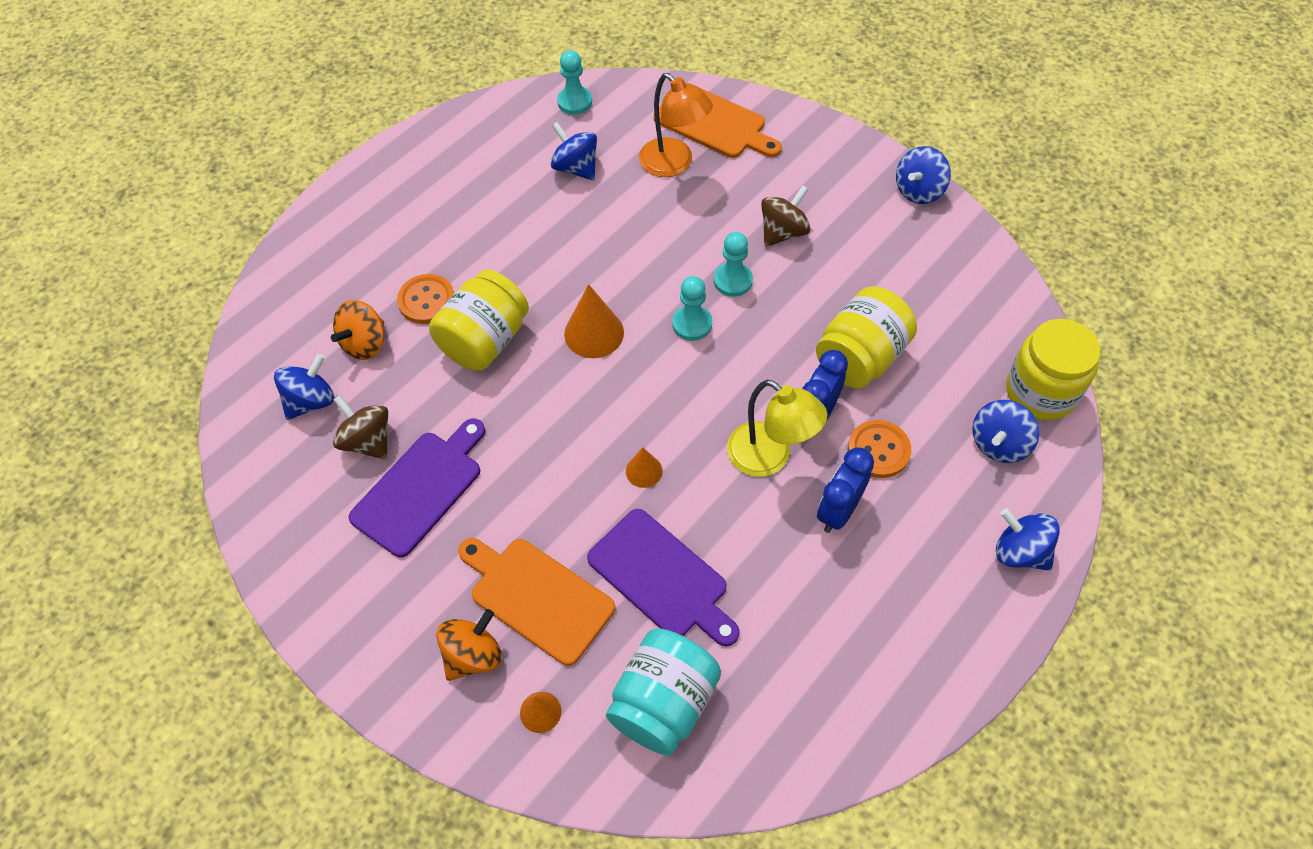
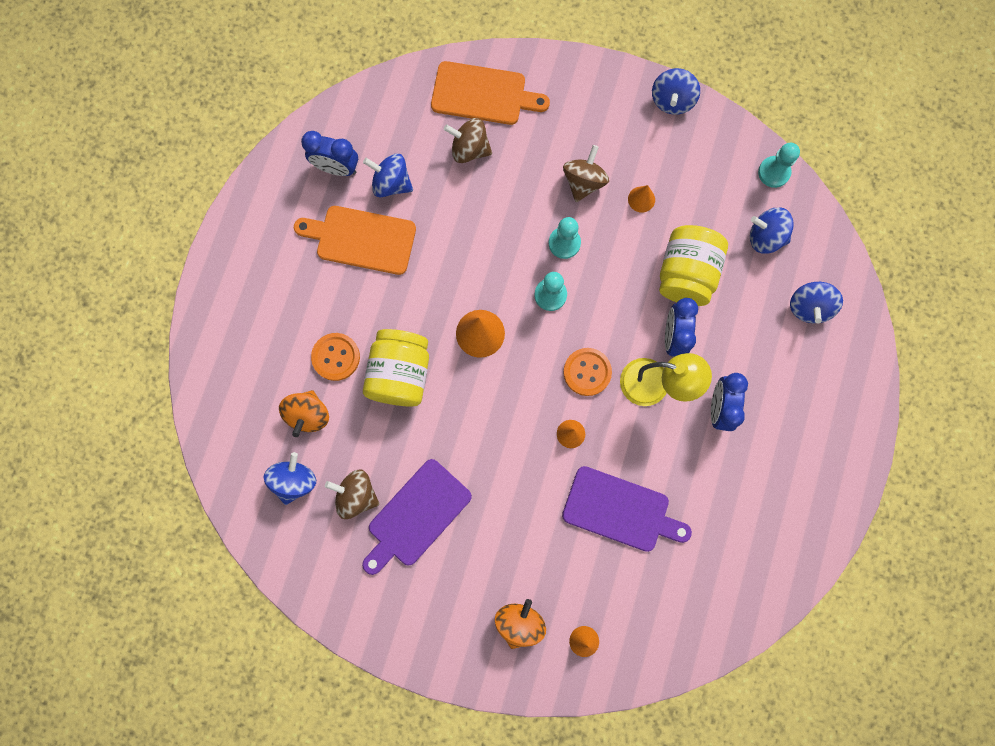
camera: 25 degrees left, 20 degrees up
(420, 488) = (416, 516): purple cutting board -> purple cutting board turned 150 degrees counterclockwise
(528, 137) = (337, 168): none -> blue clock
(537, 597) = (542, 562): orange cutting board -> orange cutting board (361, 239)
(574, 102) = (357, 116): turquoise pawn -> turquoise pawn (774, 172)
(663, 703) = (661, 599): turquoise jar -> none
(674, 164) = (469, 149): orange lamp -> brown spinning top
(841, 269) = (641, 199): none -> orange cone
(878, 450) = (728, 347): orange button -> orange button (587, 372)
(1020, 552) = (851, 387): blue spinning top -> blue spinning top (765, 237)
(1040, 392) = (823, 251): yellow jar -> none

